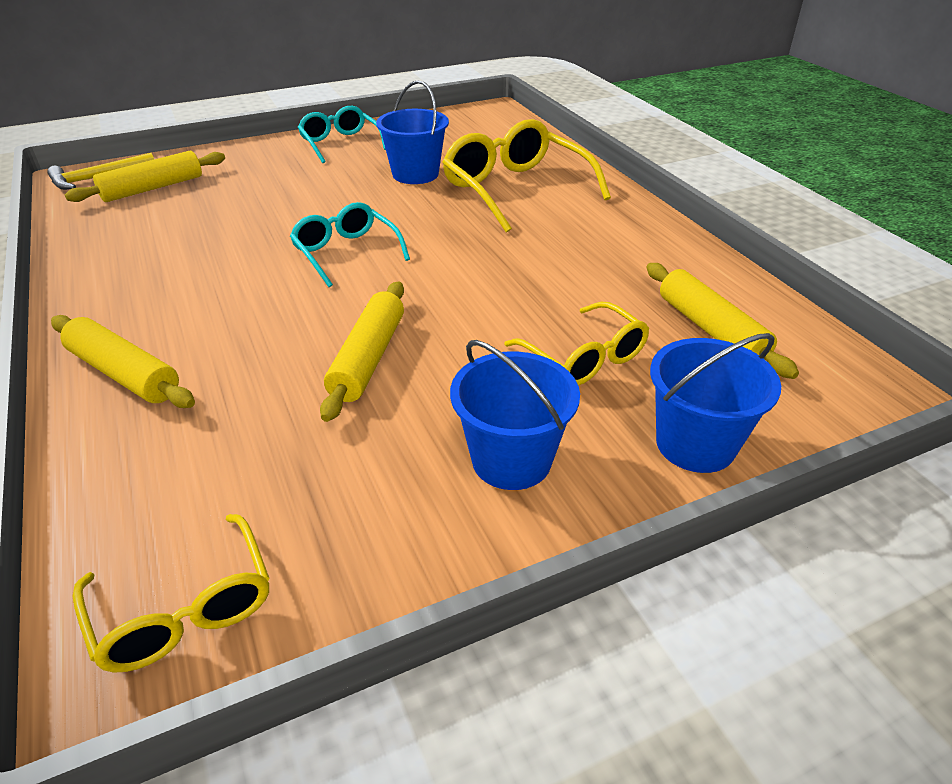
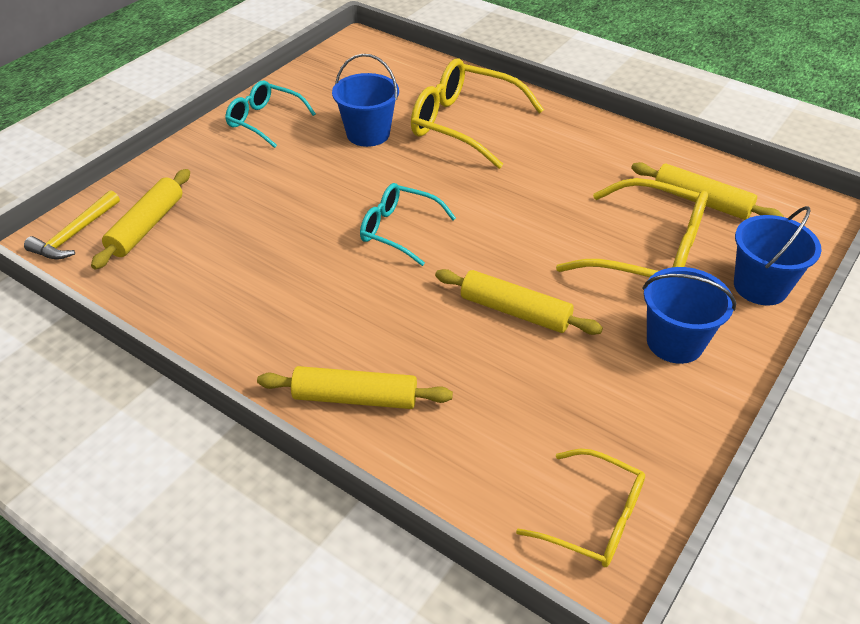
camera: 30 degrees left, 5 degrees up
(368, 358) = (515, 311): yellow rolling pin -> yellow rolling pin turned 45 degrees counterclockwise
(584, 358) = (648, 253): yellow glasses -> yellow glasses, size x1.62

